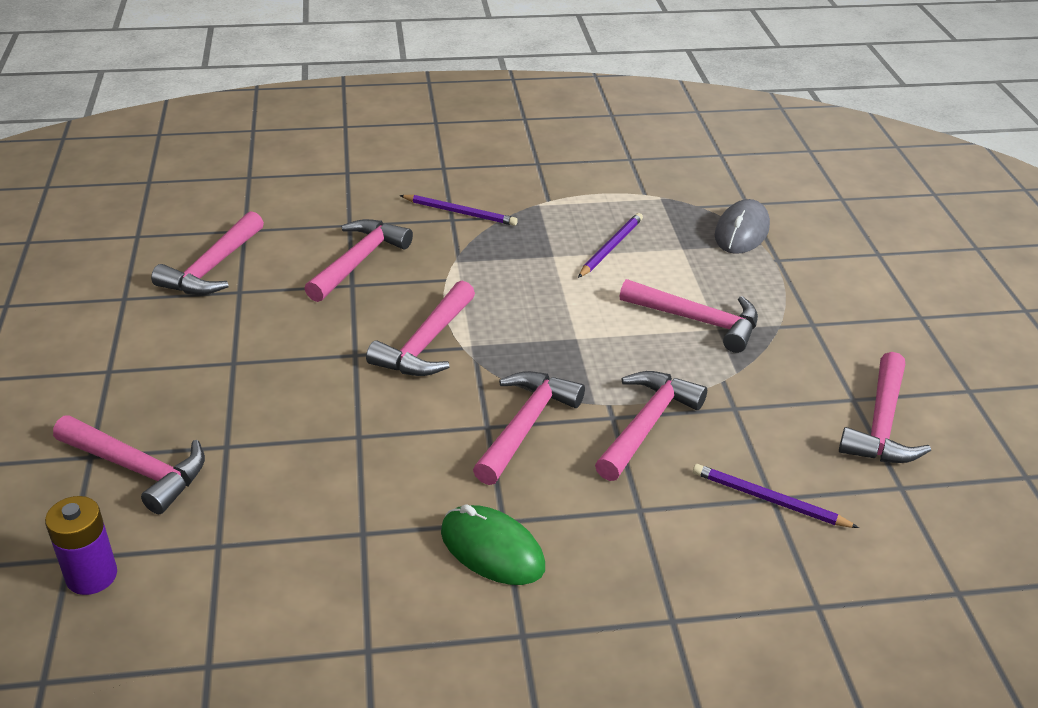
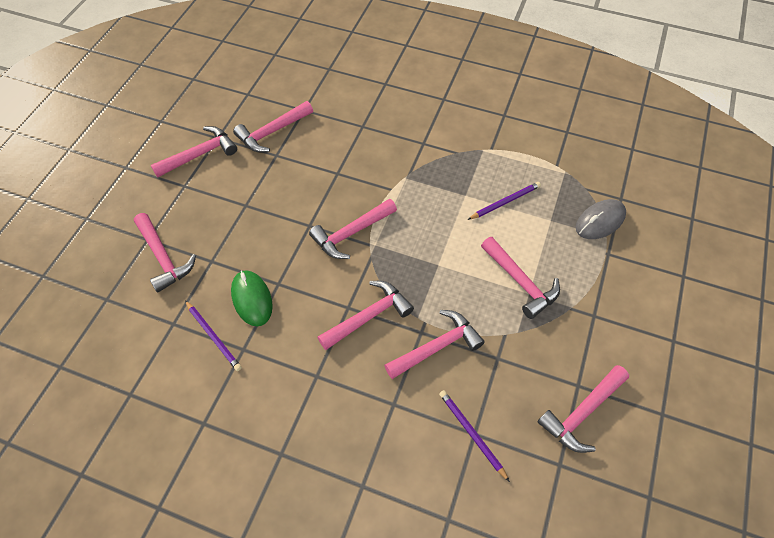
camera: 30 degrees right, 20 degrees up
(91, 576) = (110, 315): purple battery -> none
(358, 261) = (351, 157): pink hammer -> pink hammer (199, 154)
(460, 212) = (431, 139): purple pencil -> purple pencil (213, 336)
(492, 550) = (299, 392): green mouse -> green mouse (252, 299)

